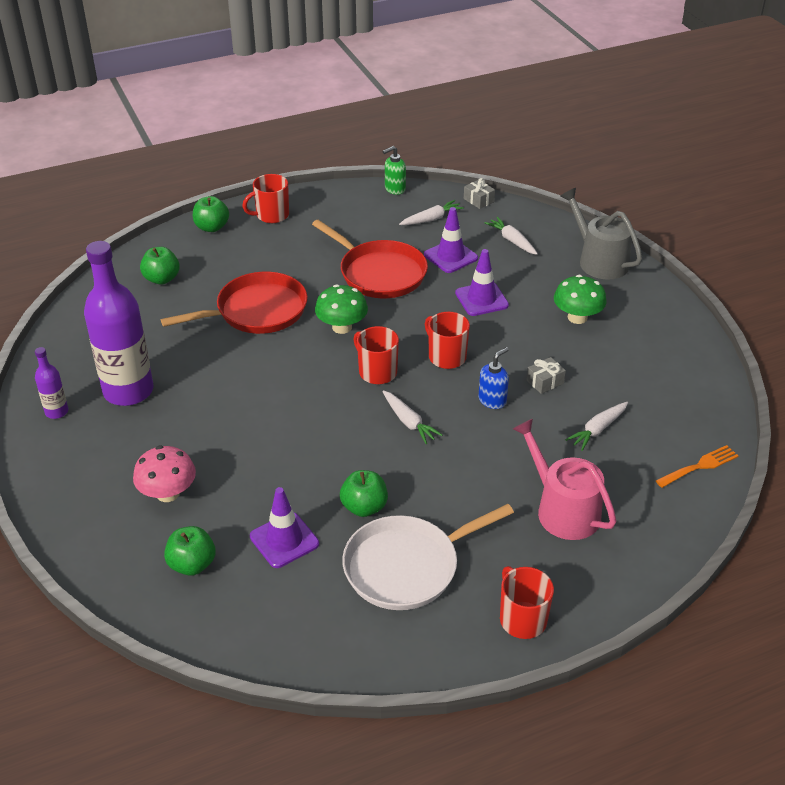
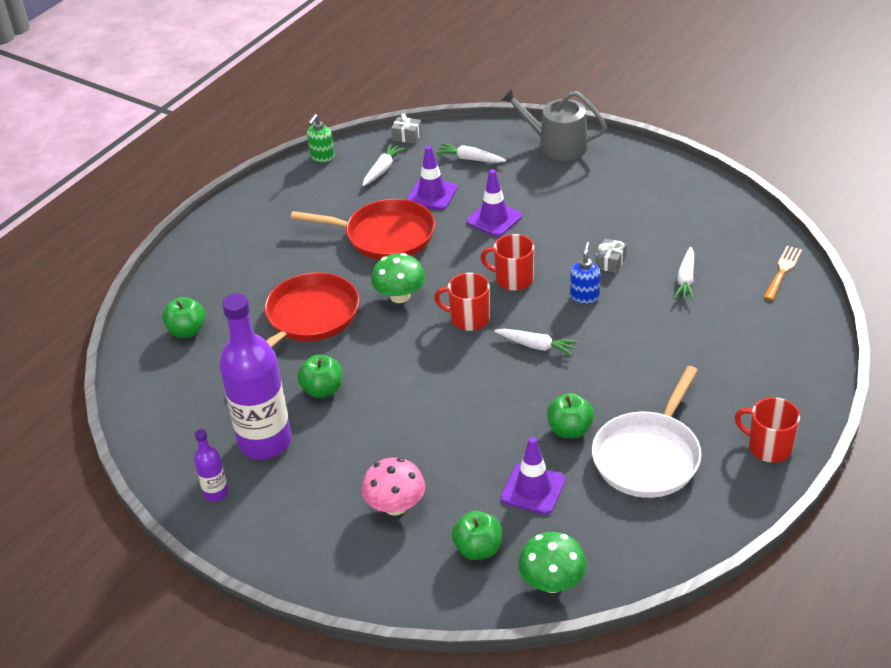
camera: 30 degrees left, 0 degrees up
(212, 227) = (185, 263): green apple -> green apple (322, 390)
(271, 215) = (231, 228): red mug -> none
(563, 510) = (719, 353): pink watering can -> none
(577, 317) = (585, 199): green mushroom -> green mushroom (552, 582)

